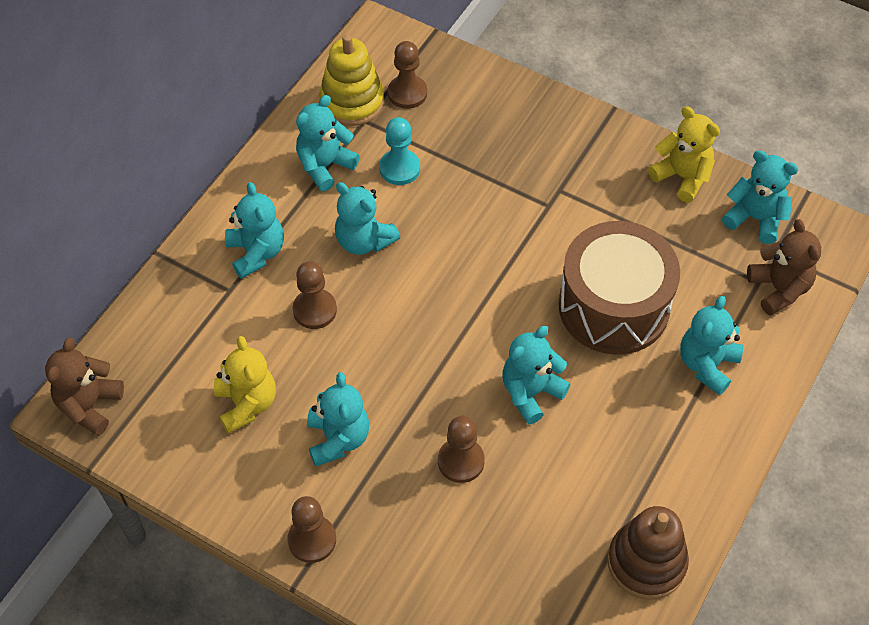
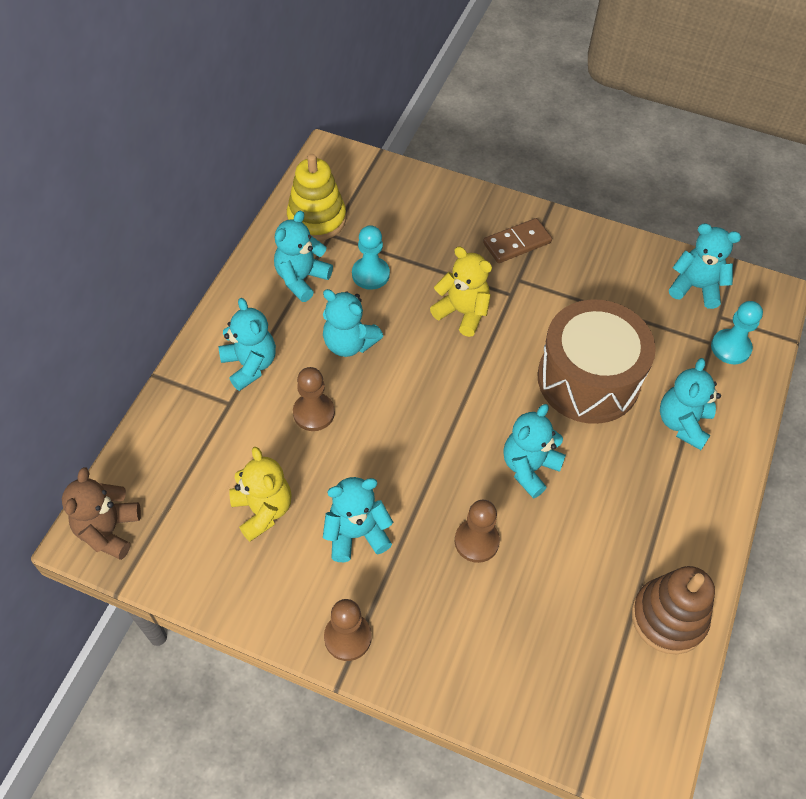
camera: 10 degrees left, 0 degrees up
(338, 439) = (356, 534): turquoise teddy bear -> turquoise teddy bear turned 90 degrees counterclockwise
(407, 93) = (366, 207): brown pawn -> none
(565, 149) = (517, 243): none -> brown domino
(682, 177) = (624, 257): yellow teddy bear -> yellow teddy bear (462, 312)
(779, 289) = (730, 348): brown teddy bear -> turquoise pawn

